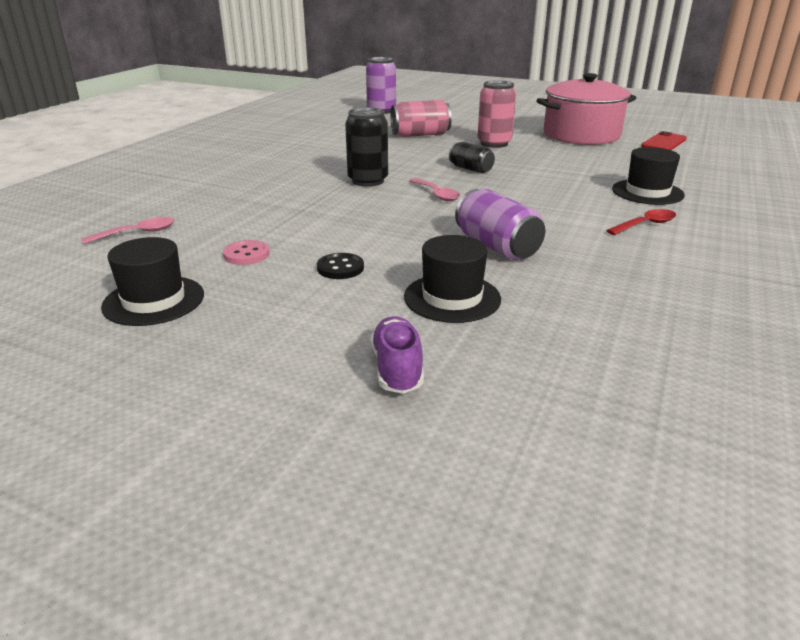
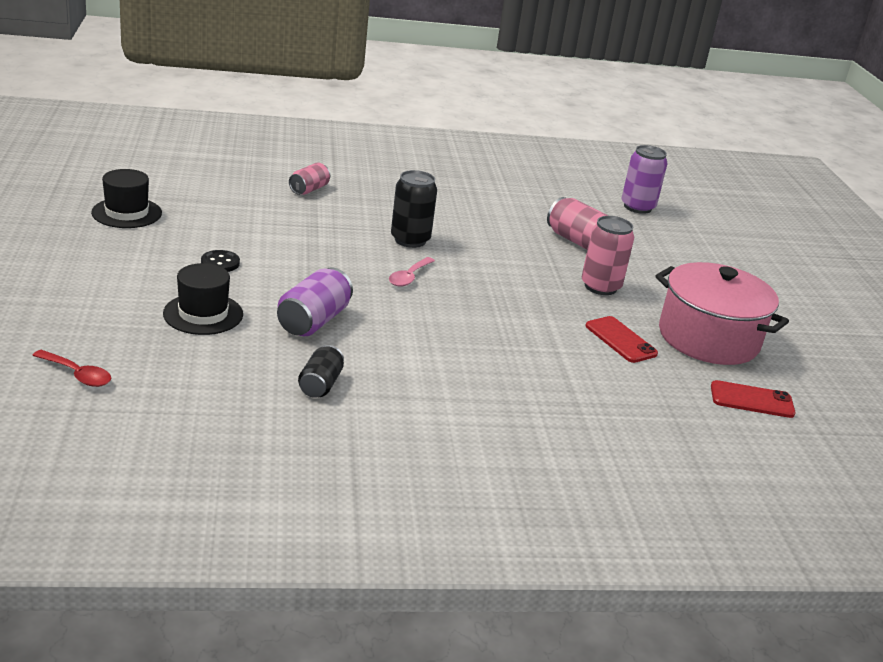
camera: 55 degrees right, 0 degrees up
(137, 233) = (219, 179): pink spoon -> none
(220, 198) = (309, 189): none -> pink can
(246, 254) = (215, 224): pink button -> none
(397, 369) = (91, 309): purple shoe -> none
(471, 169) = (499, 284): black can -> black can (320, 385)
(575, 155) = (620, 340): none -> red phone
(645, 225) = (436, 395): red spoon -> red spoon (77, 374)
(647, 192) = (538, 393): black hat -> none

